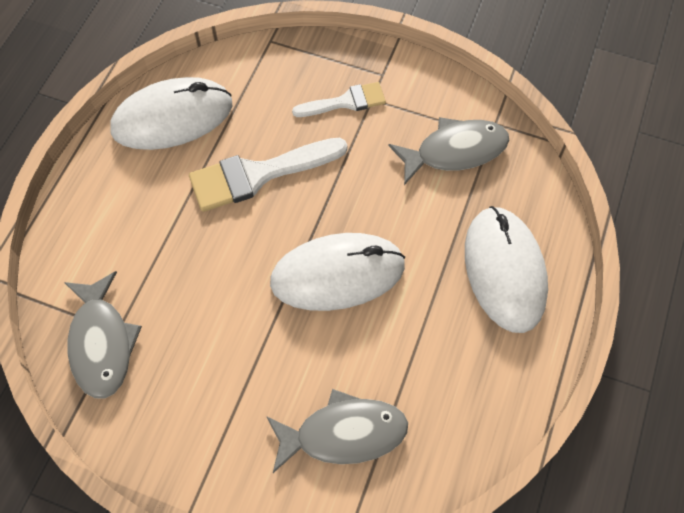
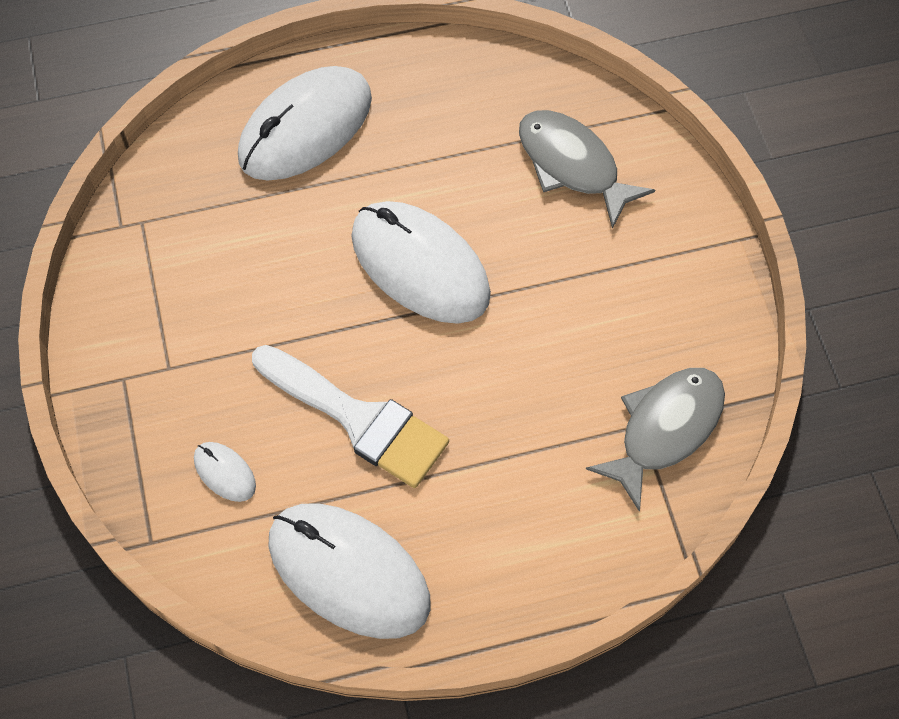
camera: 125 degrees left, 0 degrees up
(281, 92) = (225, 472): none -> white mouse
(345, 102) = (192, 393): white brush -> none
(455, 151) = (187, 244): grey fish -> none

